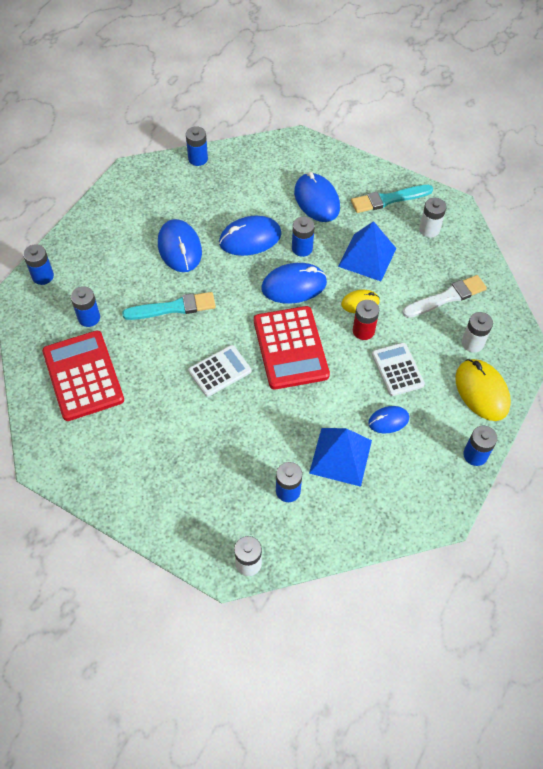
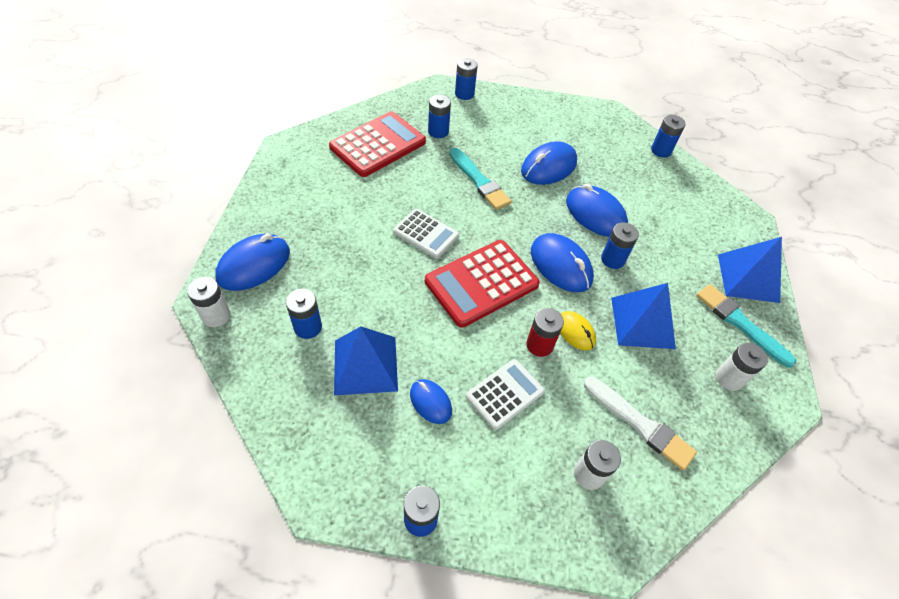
camera: 65 degrees right, 5 degrees down
(316, 200) = (685, 255): blue mouse -> blue mouse (254, 265)
(352, 173) = (747, 278): none -> blue pyramid
(481, 391) = (520, 504): yellow mouse -> none

